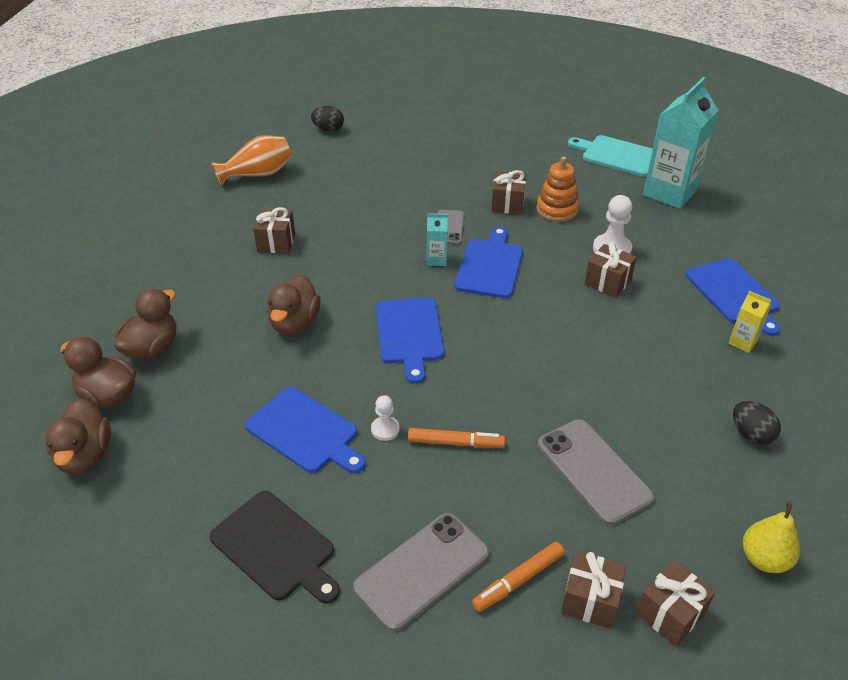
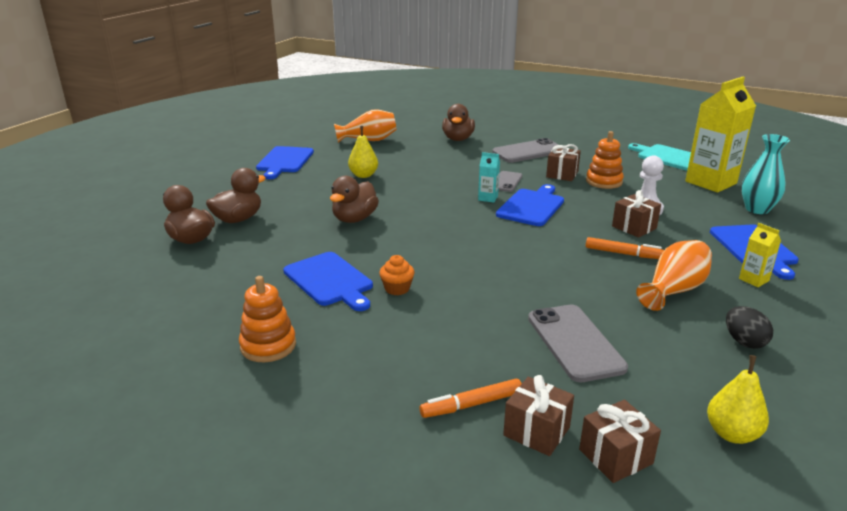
camera: 15 degrees right, 15 degrees down
(85, 455) = (153, 269): brown duck -> brown duck (458, 139)
(276, 242) = (363, 175): brown gift -> yellow pear
(276, 547) = (268, 346): black cutting board -> orange stacking toy
(328, 129) = (434, 123): black egg -> none
(385, 429) = (397, 288): white pawn -> orange cupcake
(409, 334) = (445, 236): blue cutting board -> blue cutting board (284, 161)
(422, 570) = (385, 382): grey phone -> grey phone (528, 152)
(455, 443) = (454, 305): orange marker -> orange marker (624, 254)
(669, 193) = (711, 182): turquoise carton -> yellow carton
(670, 373) = (674, 290): none -> orange vase
(724, 230) = (757, 209): none -> turquoise vase

